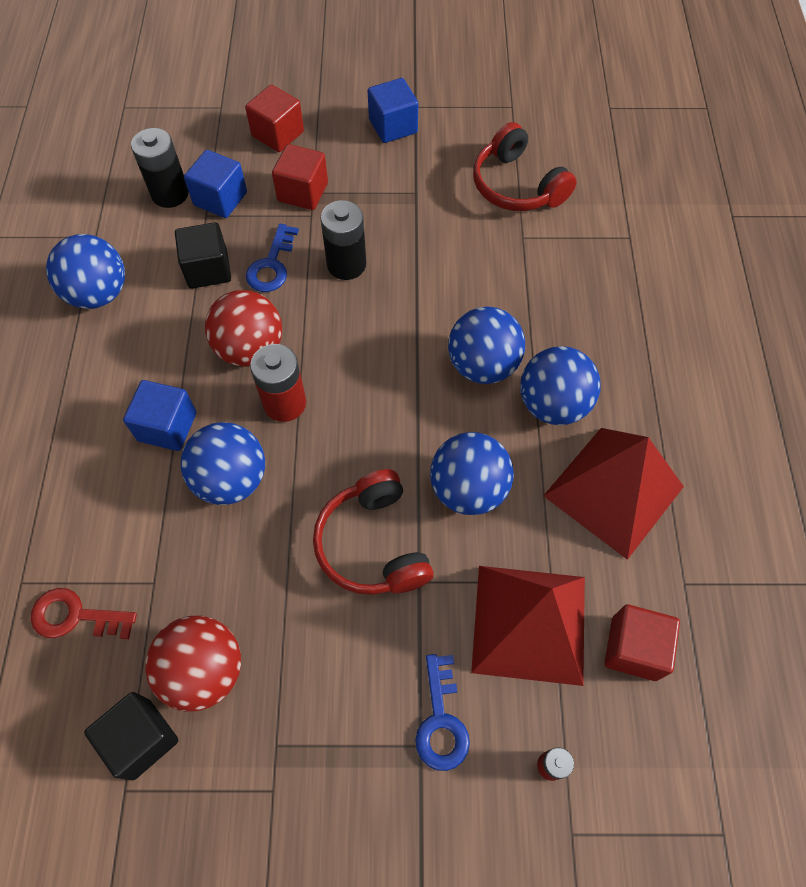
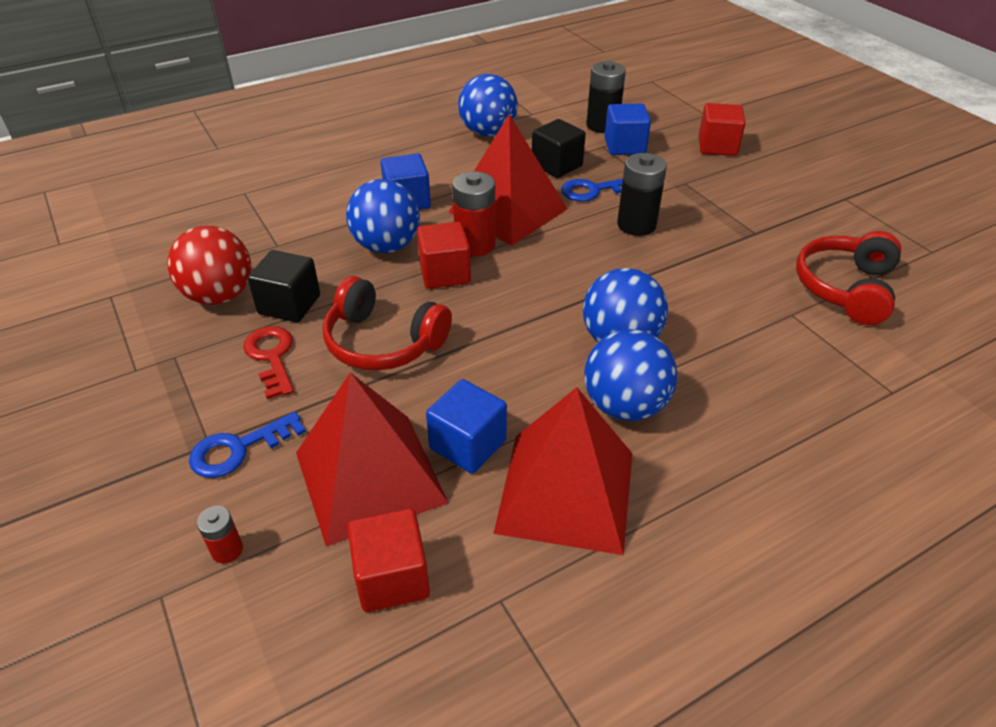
camera: 60 degrees right, 20 degrees down
(75, 616) = (232, 223): red key -> red key (271, 357)
(141, 739) = (152, 288): black cube -> black cube (289, 305)
(250, 349) = (507, 210): red ball -> red pyramid
(303, 192) = (678, 178): red cube -> red cube (445, 273)
(373, 544) = (383, 342): red headphones -> red headphones turned 105 degrees counterclockwise
(393, 126) = (806, 195): blue cube -> blue cube (468, 444)
(468, 489) = (481, 380): blue ball -> none

